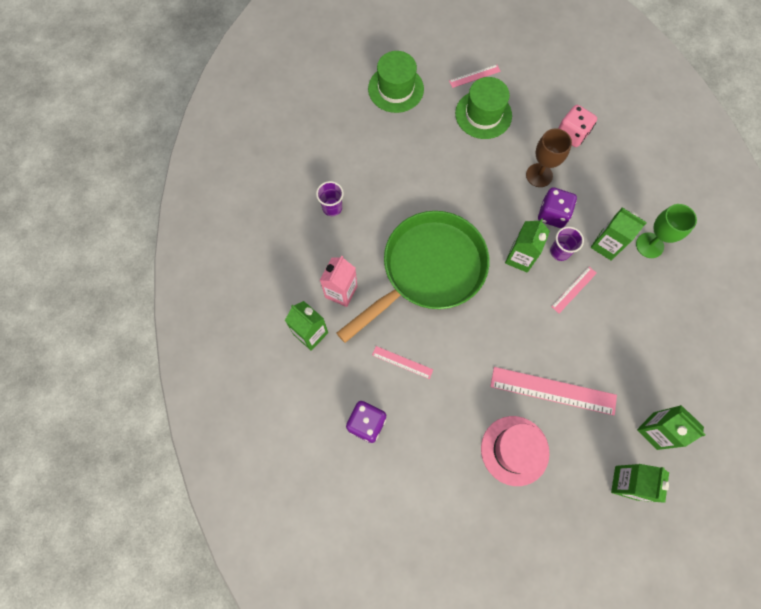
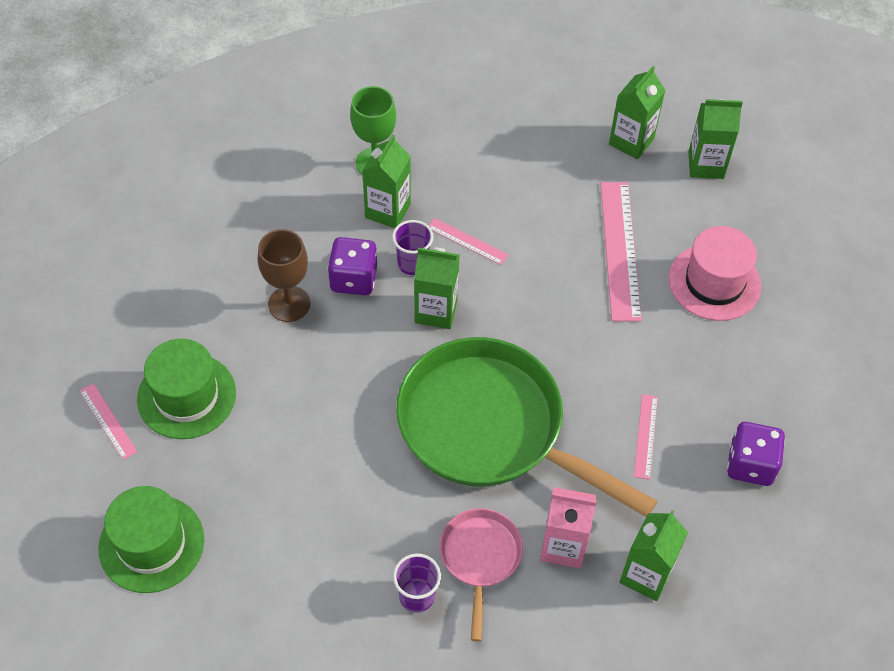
camera: 105 degrees left, 15 degrees down
(345, 245) = (480, 558): none -> pink pan
(571, 134) = (205, 270): pink dice -> none

